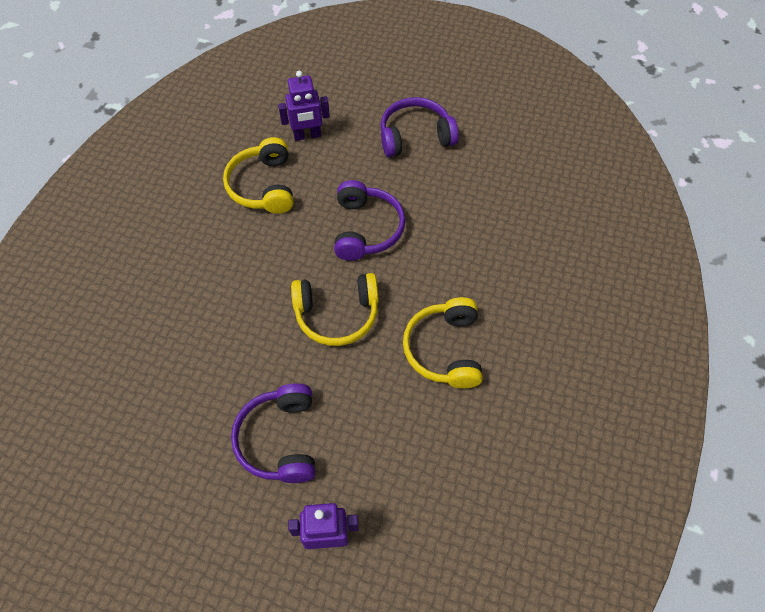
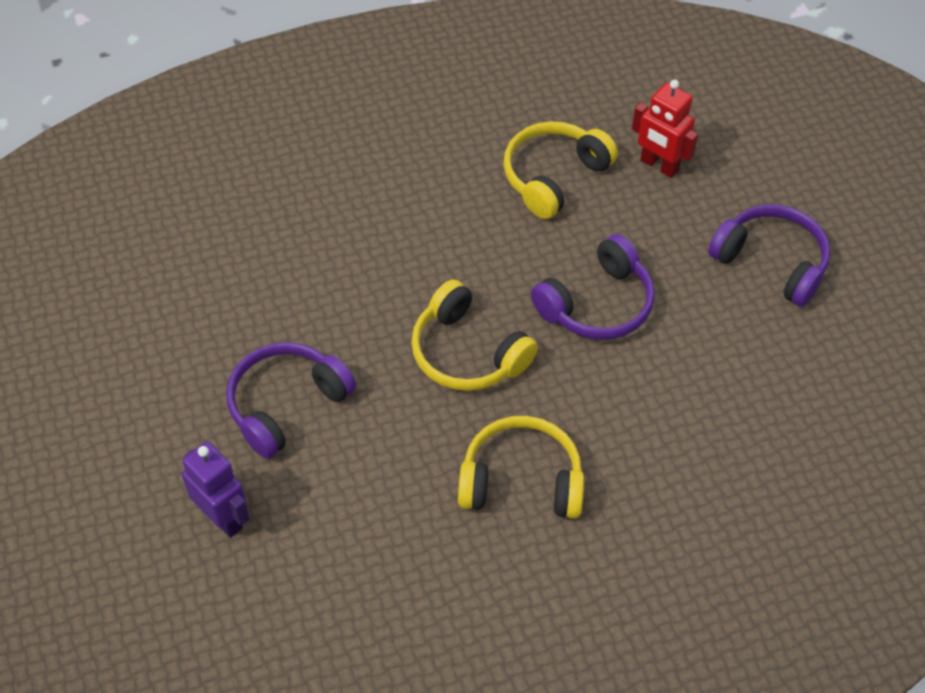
camera: 50 degrees right, 5 degrees down
(307, 135) = (659, 165): purple robot -> red robot
(444, 349) = (521, 480): yellow headphones -> yellow headphones turned 45 degrees clockwise

